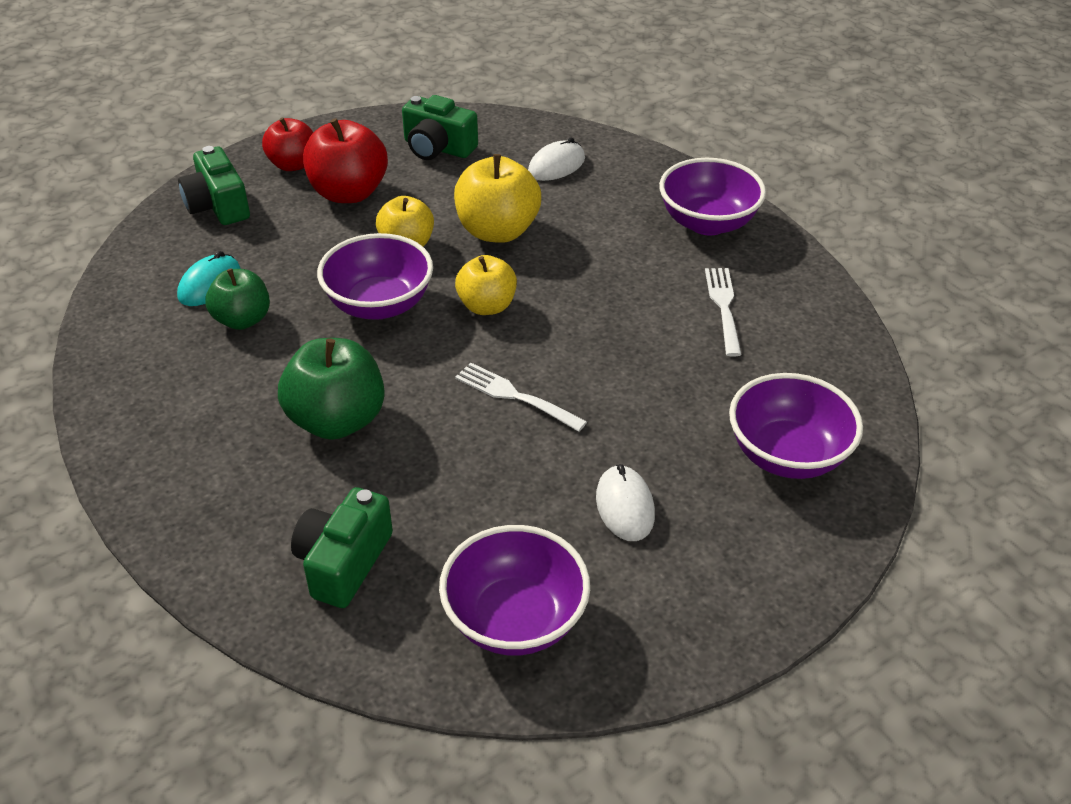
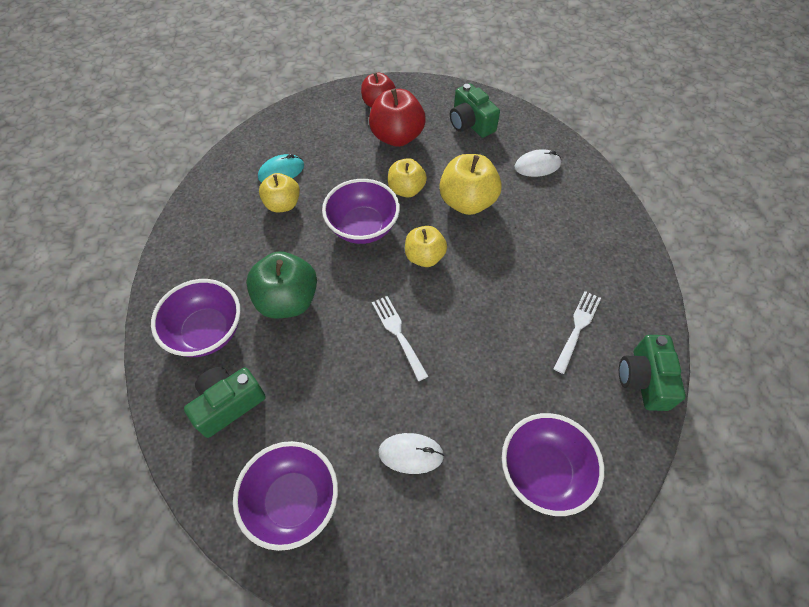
camera: 30 degrees right, 15 degrees up
(218, 205) = (320, 117): green camera -> green camera (644, 379)
(242, 320) = (283, 204): green apple -> yellow apple
(625, 506) = (411, 454): white mouse -> white mouse turned 75 degrees clockwise
(707, 223) = (611, 254): purple bowl -> purple bowl (207, 332)

